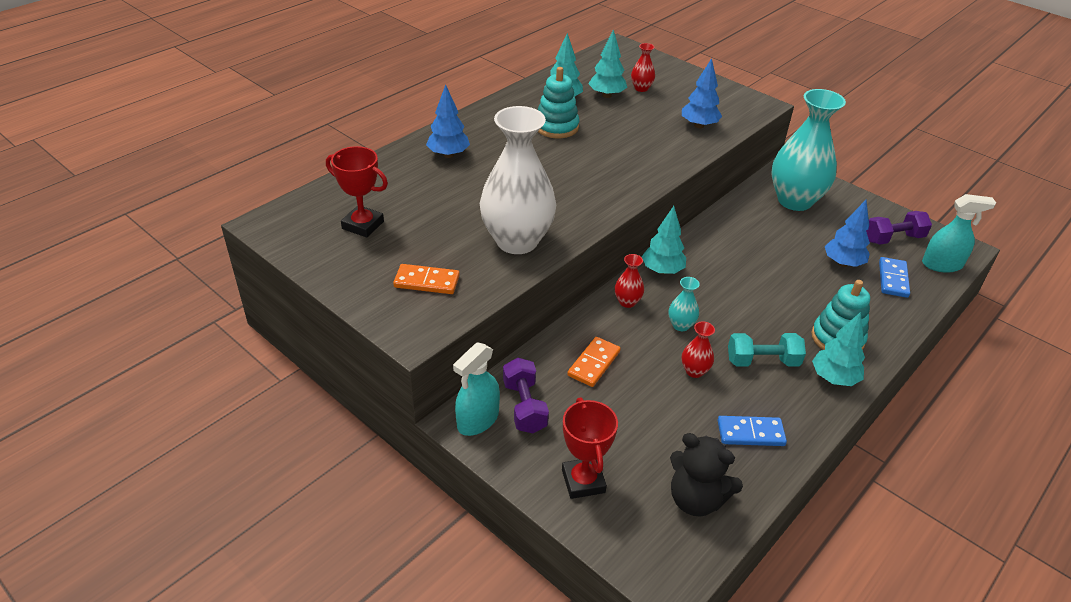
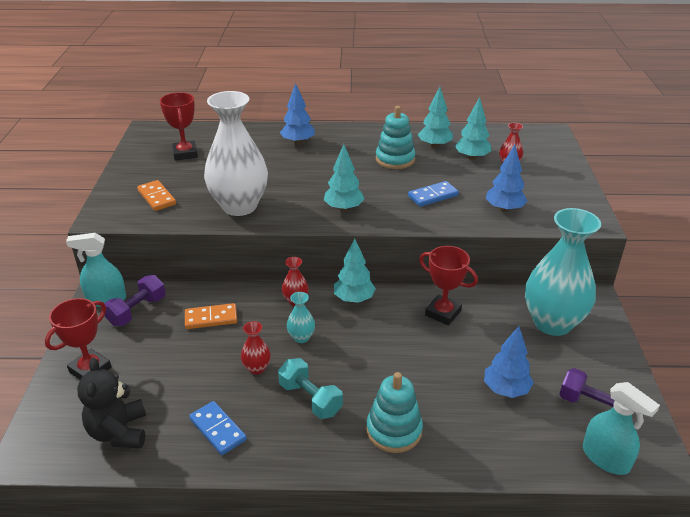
camera: 50 degrees right, 5 degrees down
(730, 239) = (443, 313): none -> red trophy
(834, 378) = (338, 450): turquoise tree -> turquoise tree (343, 208)
(893, 279) = (530, 432): blue domino -> blue domino (433, 196)

